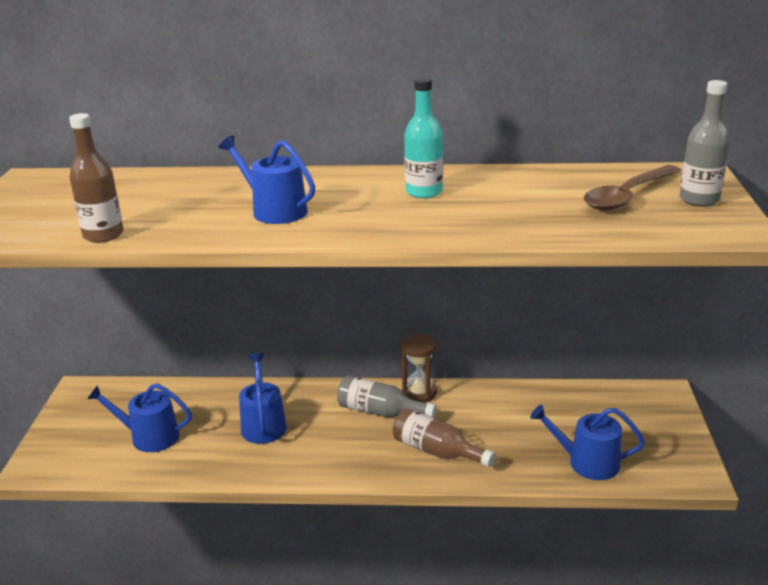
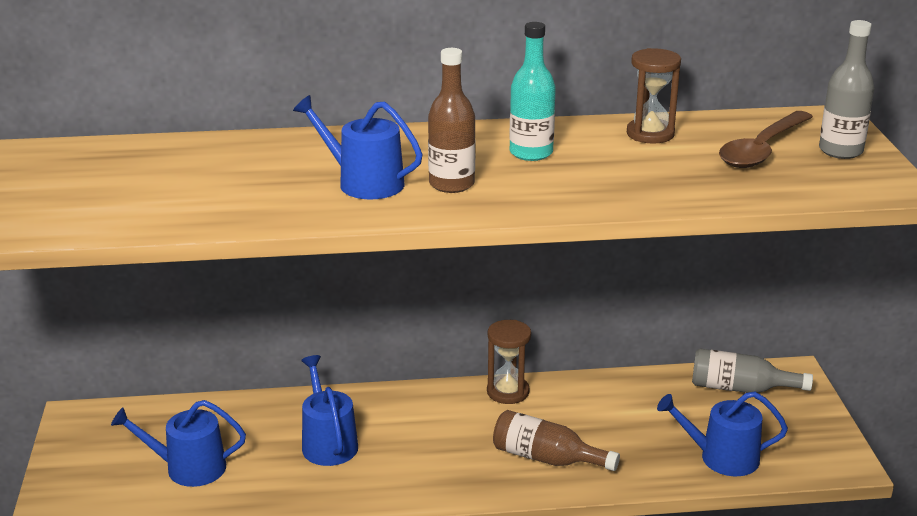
camera: 10 degrees left, 0 degrees up
(103, 235) = (169, 222): brown bottle -> brown bottle (451, 184)
(380, 412) = (467, 417): grey bottle -> grey bottle (740, 388)
(532, 180) = (650, 134): none -> brown hourglass

